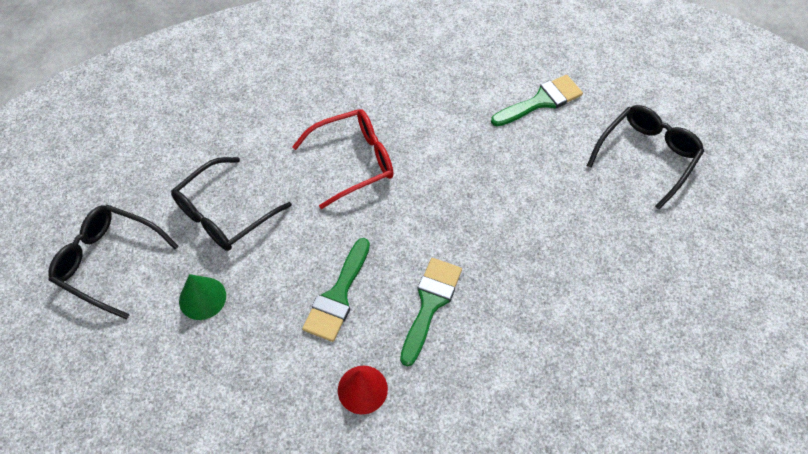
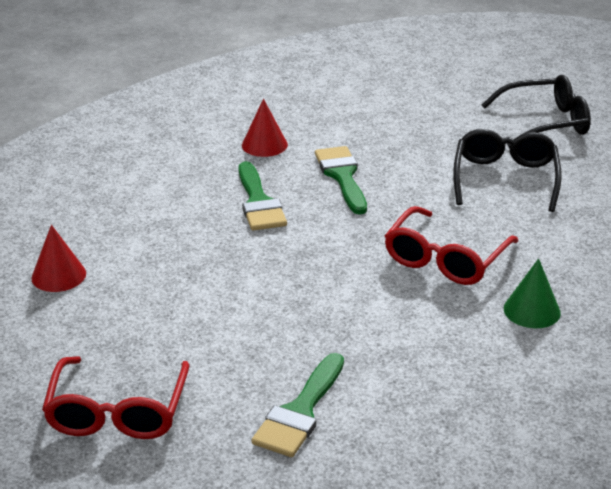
camera: 145 degrees right, 25 degrees down
(202, 298) = (446, 135): green cone -> green cone (532, 310)
(637, 307) = (58, 275): none -> red cone
(647, 156) = (117, 412): black glasses -> red glasses

